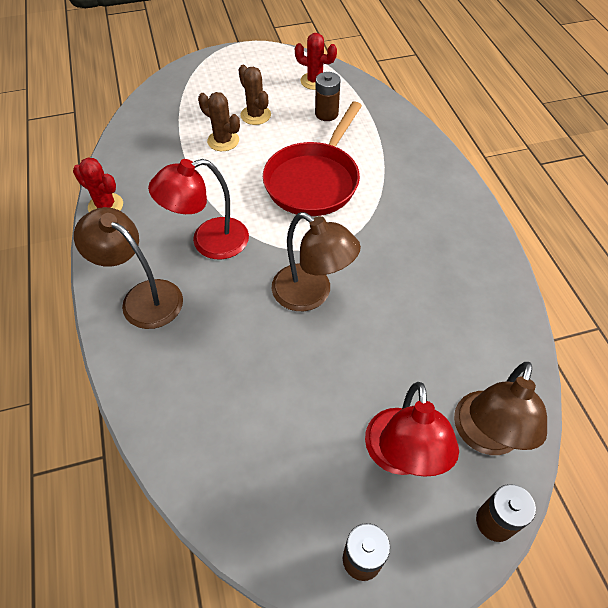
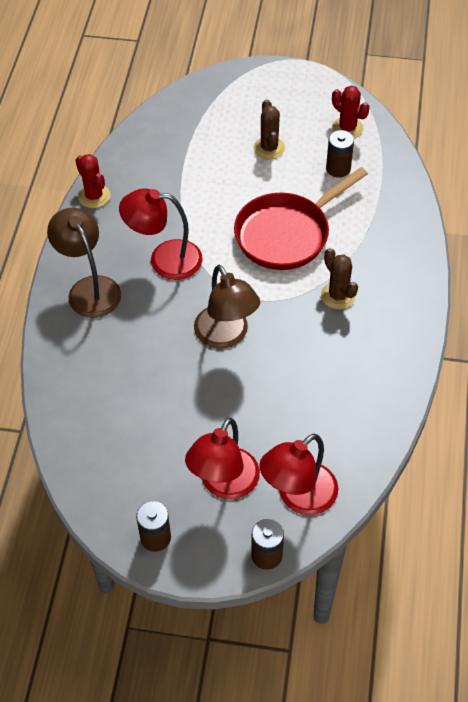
camera: 25 degrees right, 0 degrees up
(223, 141) = (225, 166): brown cactus -> brown cactus (338, 295)
(484, 436) = (298, 497): brown lamp -> red lamp

